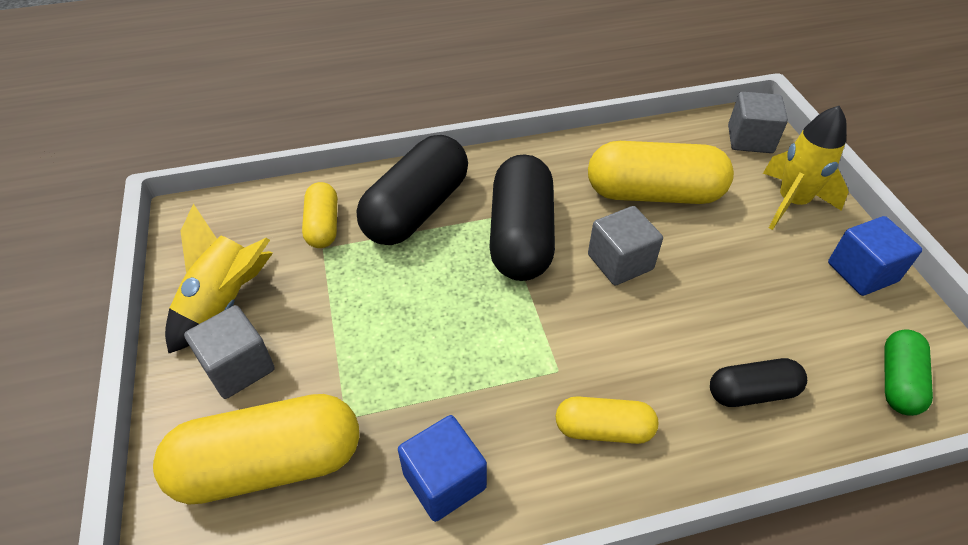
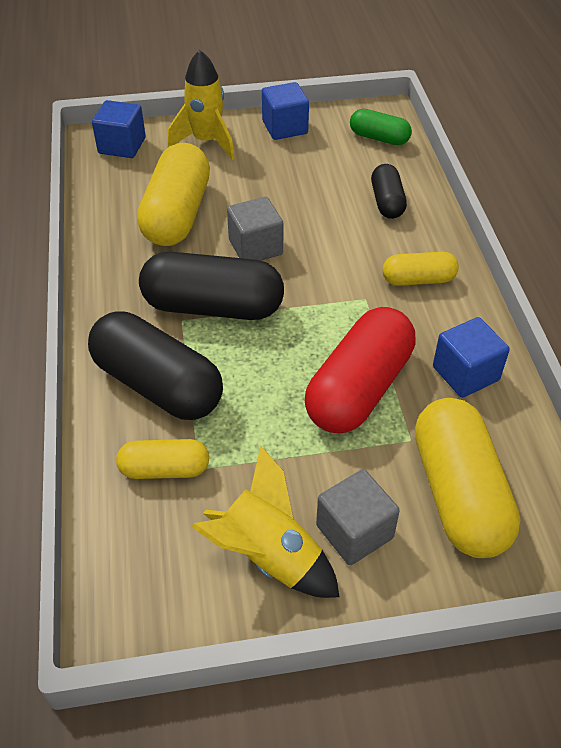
camera: 85 degrees left, 0 degrees up
(416, 367) = (359, 388): none -> red capsule
(603, 429) = (418, 280): yellow capsule -> yellow capsule turned 75 degrees clockwise
(750, 139) = (122, 146): grey cube -> blue cube

